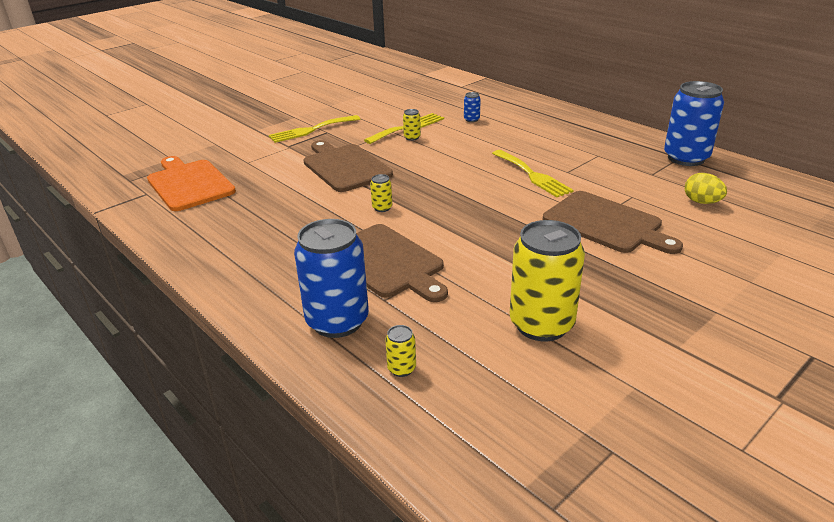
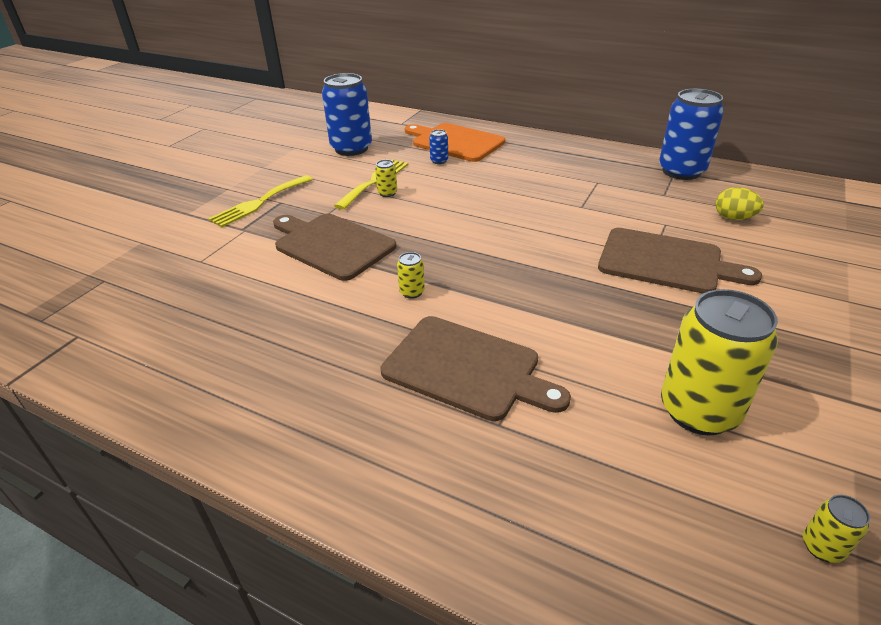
camera: 20 degrees left, 5 degrees up
(189, 184) = (134, 308): orange cutting board -> orange cutting board (455, 142)
(337, 321) = (462, 475): blue can -> blue can (351, 148)
(401, 369) = (590, 527): yellow can -> yellow can (822, 547)
(532, 175) = (550, 217): yellow fork -> none

